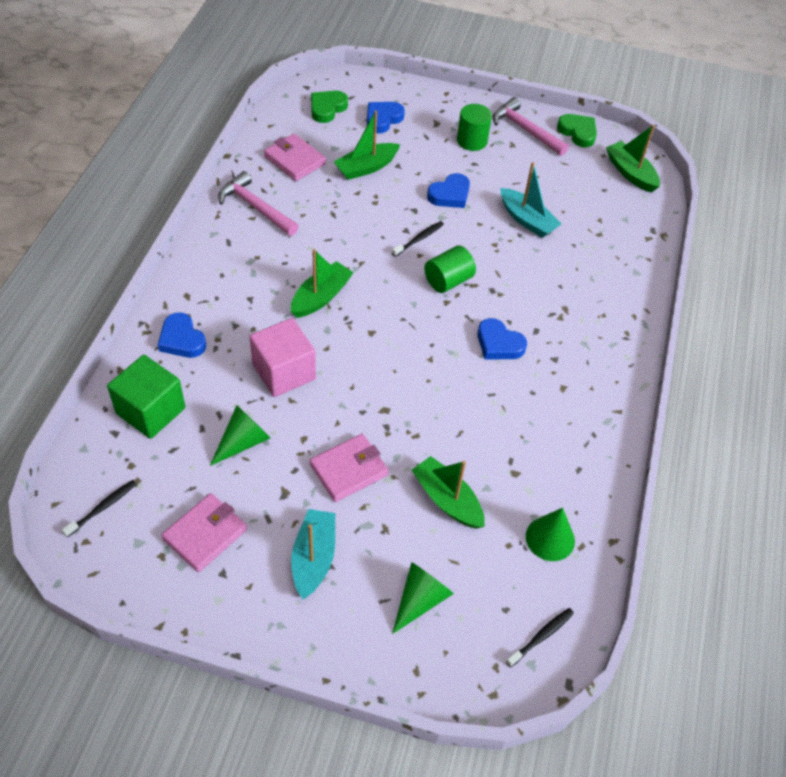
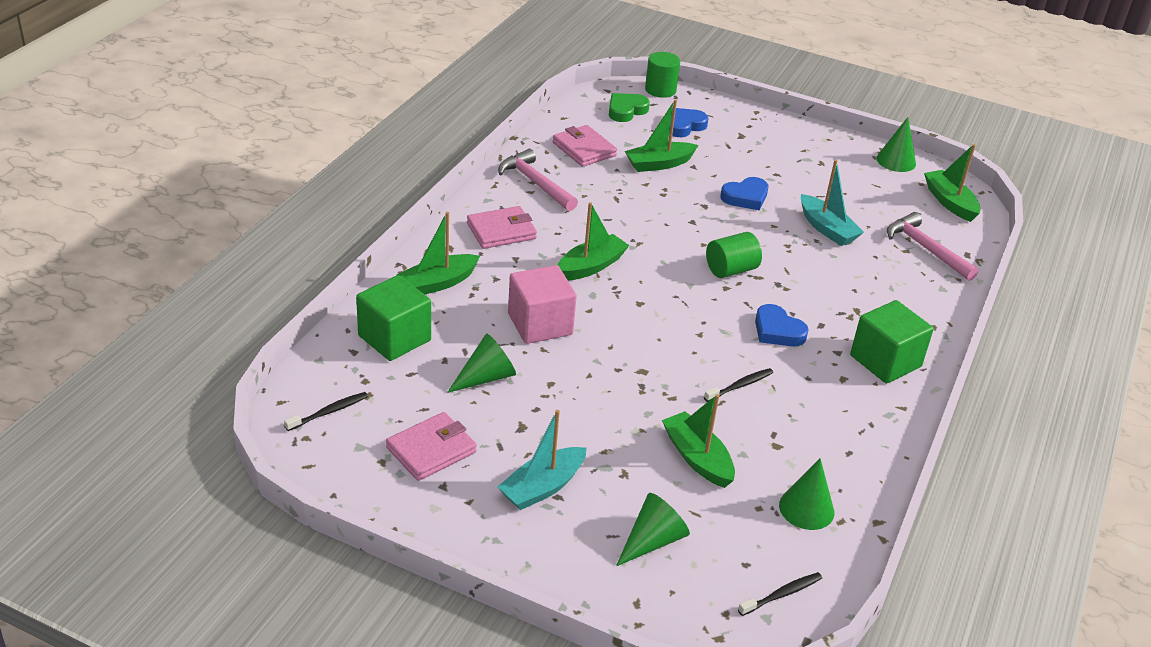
camera: 10 degrees right, 15 degrees down
(182, 340) = (438, 283): blue heart -> green boat
(313, 558) = (542, 487): turquoise boat -> turquoise boat turned 150 degrees counterclockwise
(349, 470) = (594, 417): pink wallet -> pink wallet (501, 231)
(419, 239) = (705, 231): black toothbrush -> black toothbrush (740, 386)
(472, 141) = (777, 155): green cylinder -> green cylinder (660, 90)
(525, 130) = (838, 152): pink hammer -> pink hammer (926, 249)
(578, 132) = (896, 161): green heart -> green cone
(597, 362) = (885, 361): none -> green cube

